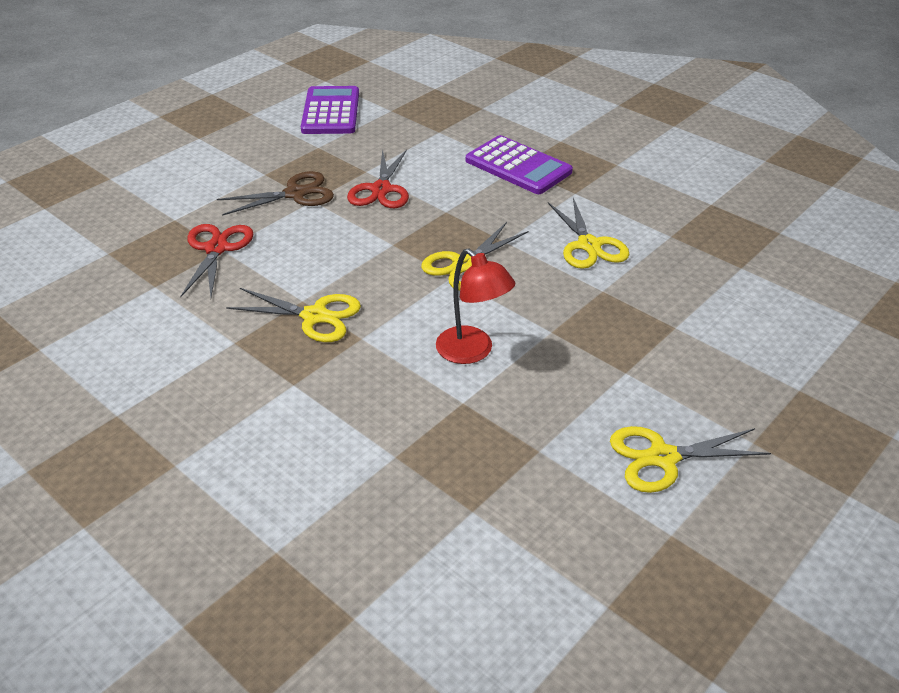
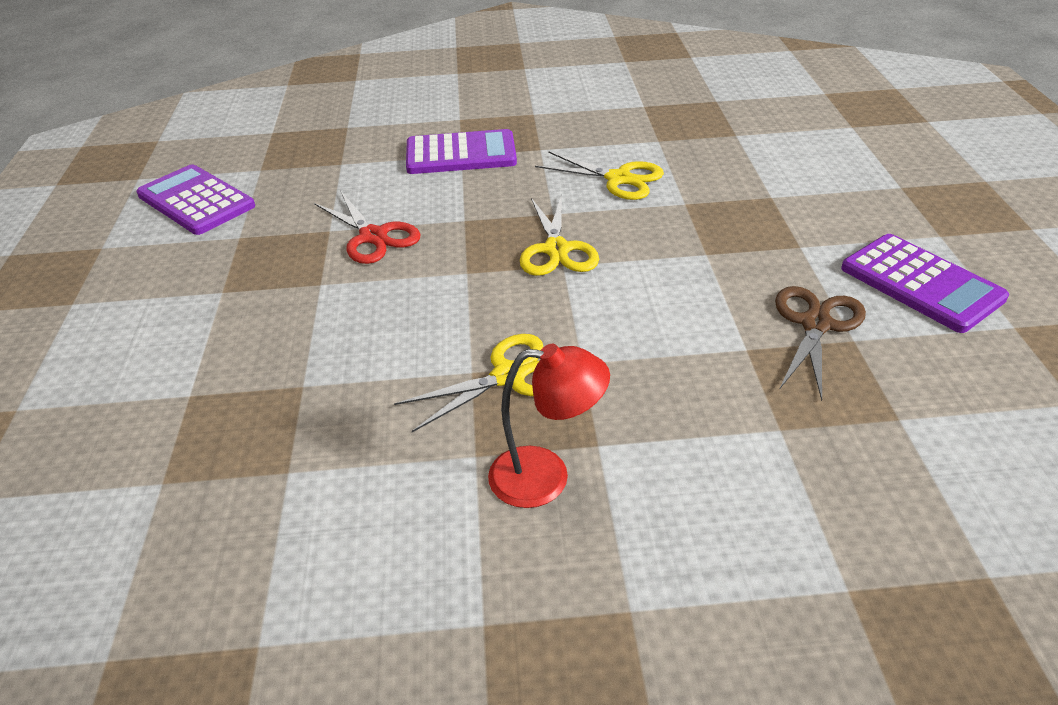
camera: 45 degrees left, 0 degrees up
(216, 249) = (295, 389): red scissors -> none
(295, 194) = (291, 289): brown scissors -> brown scissors (815, 324)
(472, 352) = (683, 308): red lamp -> red lamp (546, 477)
(663, 457) = (921, 283): yellow scissors -> purple calculator

